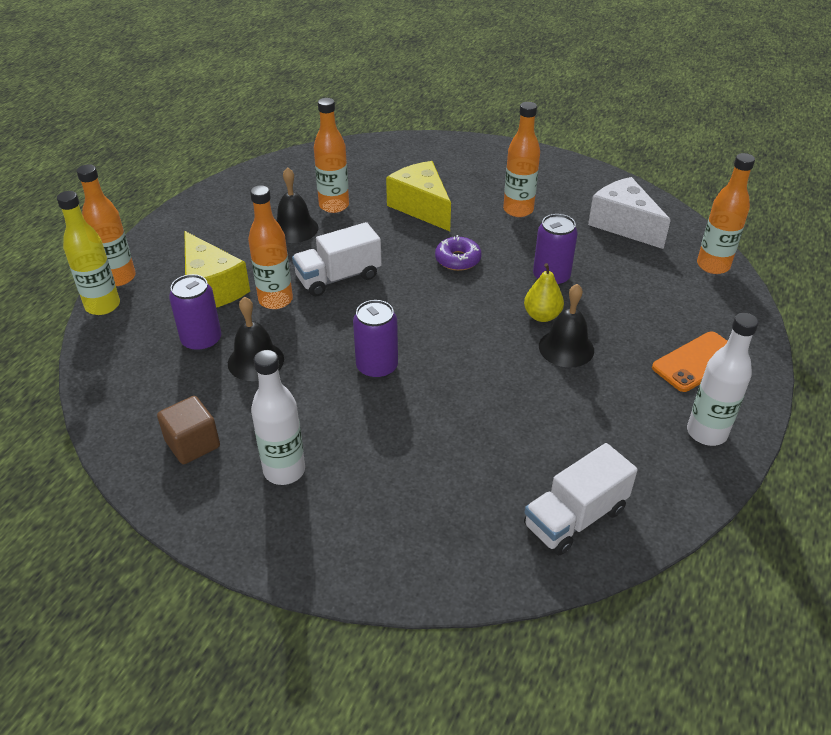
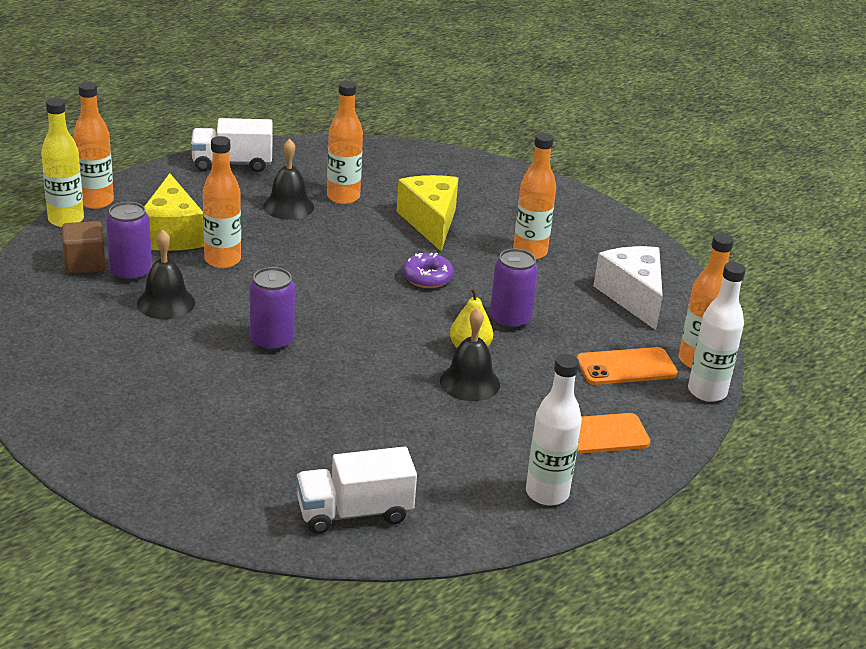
camera: 20 degrees right, 10 degrees down
(192, 444) = (63, 348): brown cube -> brown cube (85, 264)
(284, 470) = (125, 392): white bottle -> white bottle (707, 392)
(338, 277) = (296, 259): white truck -> white truck (232, 164)
(669, 290) = (626, 367): none -> orange phone

